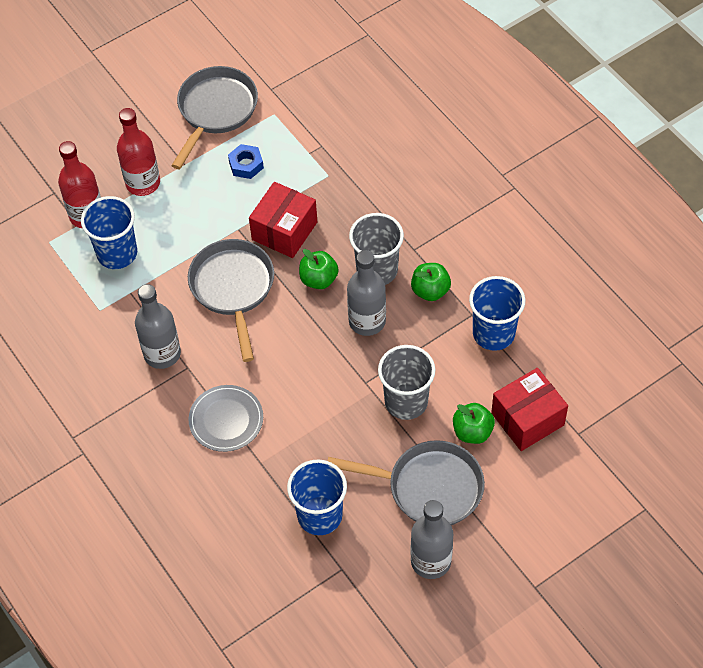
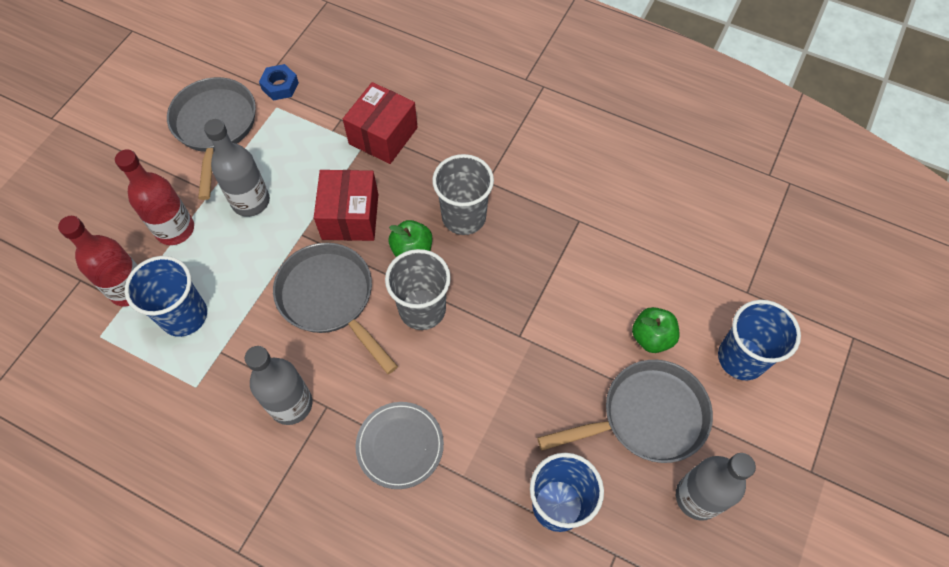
camera: 30 degrees left, 5 degrees up
(246, 165) = (275, 167): blue nut -> blue nut (280, 86)
(367, 321) = (484, 272): grey bottle -> grey bottle (250, 201)
(406, 401) = (570, 337): grey cup -> grey cup (422, 309)
(430, 290) = (526, 214): green apple -> none
(493, 333) = (610, 230): blue cup -> blue cup (741, 358)
(527, 419) = (693, 300): red box -> red box (383, 136)

